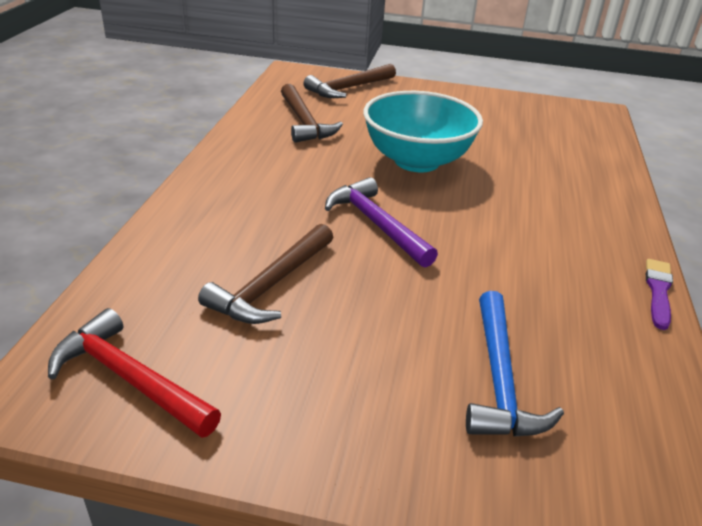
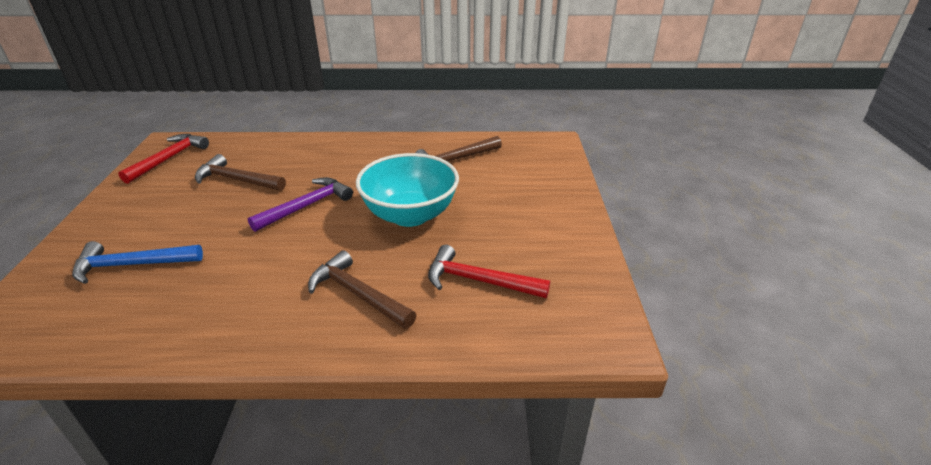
camera: 80 degrees right, 0 degrees up
(349, 88) = (539, 169): brown hammer -> brown hammer (358, 294)
(532, 144) = (479, 281): none -> red hammer
(658, 291) = (211, 353): purple brush -> none

